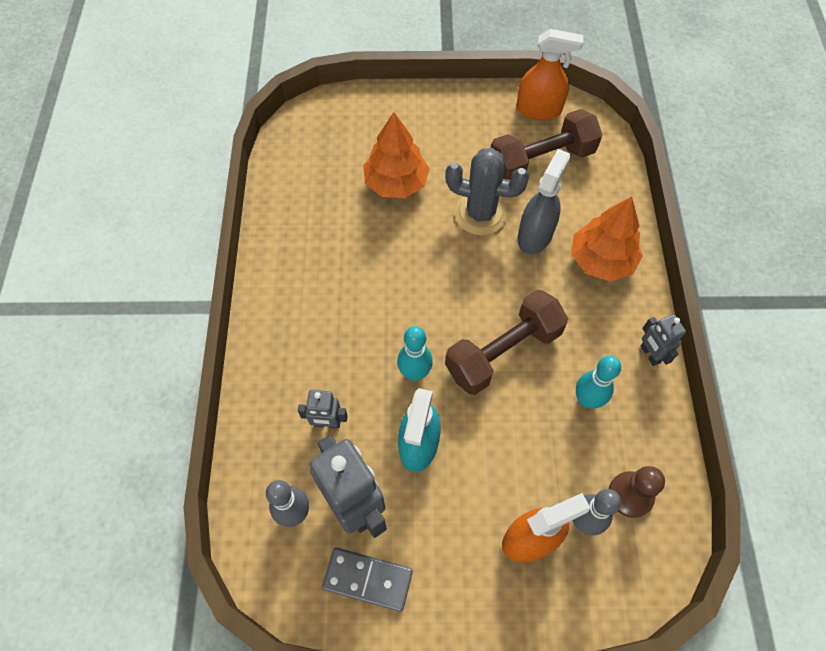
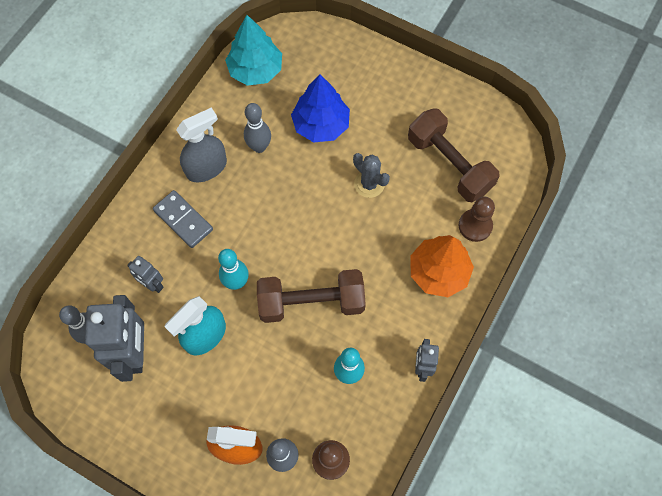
camera: 30 degrees right, 5 degrees up
(296, 163) = (255, 70): none -> turquoise tree
(348, 232) = (259, 147): none -> grey bowling pin
(368, 579) = (112, 407): grey domino -> grey domino (183, 220)
(396, 183) = (321, 125): orange tree -> blue tree
(480, 214) = (369, 184): grey cactus -> grey cactus, size x0.65
(535, 235) = (400, 224): grey spray bottle -> grey spray bottle (206, 168)
(539, 109) = (479, 118): orange spray bottle -> none
(541, 161) = (449, 164): brown dumbbell -> brown dumbbell turned 45 degrees clockwise
(603, 202) = (475, 226): none -> brown pawn

